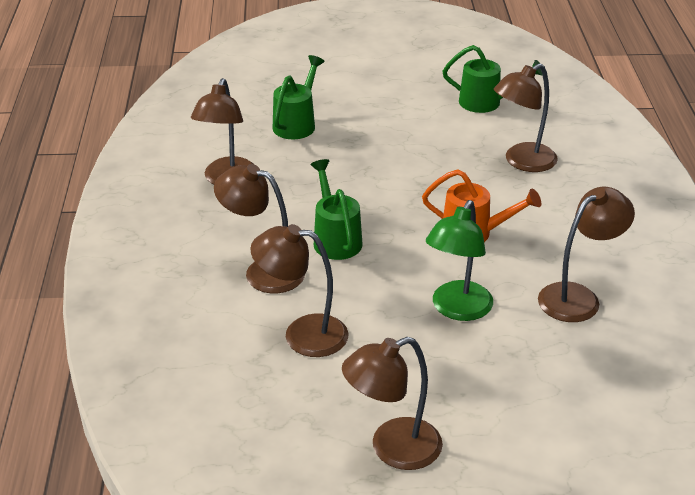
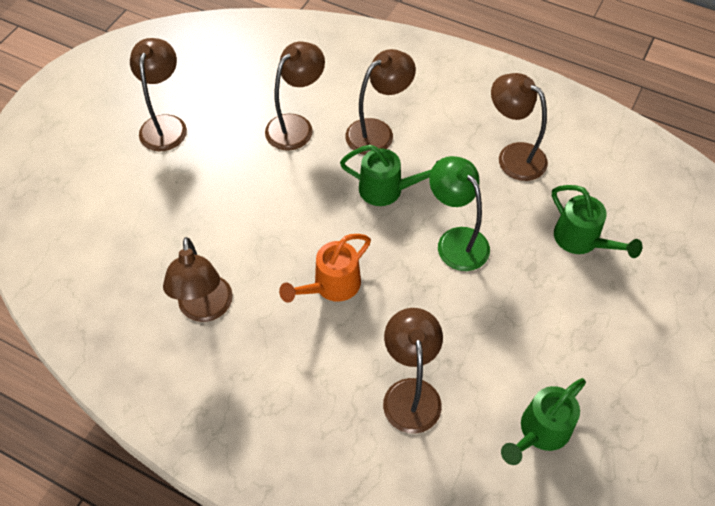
camera: 120 degrees right, 20 degrees up
(457, 309) = (253, 223): green lamp -> green lamp (456, 240)

